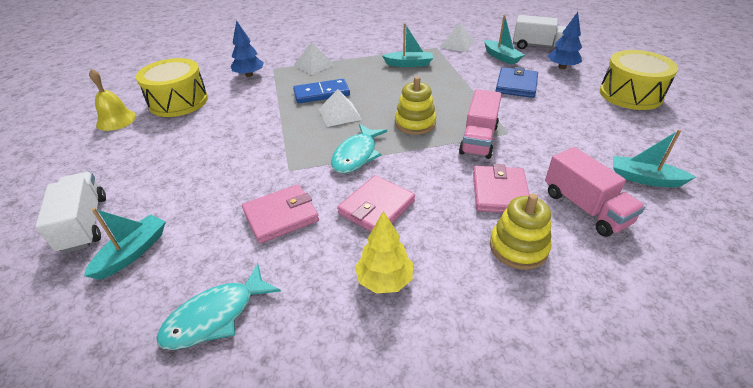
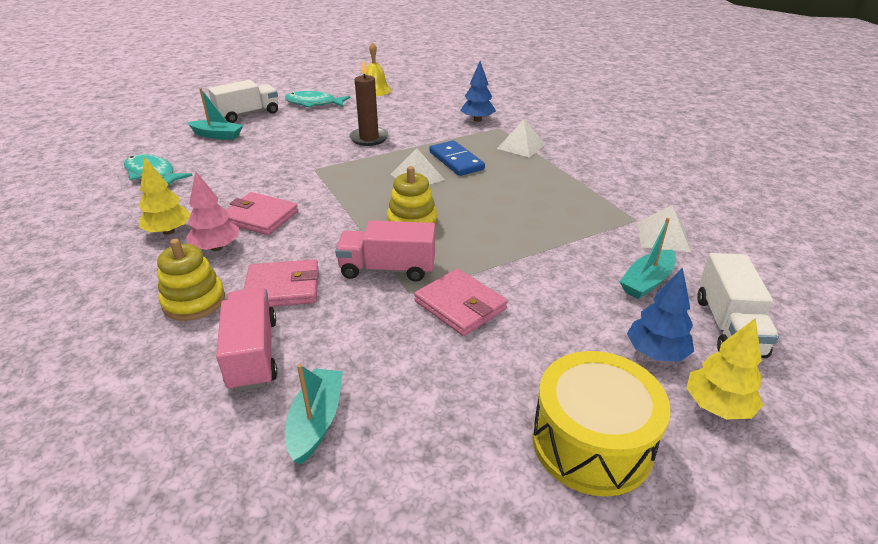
camera: 75 degrees right, 5 degrees down
(178, 101) = (412, 103): yellow drum -> none
(242, 132) = (369, 138): none -> brown candle
(281, 216) = (251, 176): pink wallet -> pink wallet (460, 305)
(356, 155) = (342, 196): turquoise fish -> turquoise fish (314, 103)
(409, 64) = (564, 204): turquoise boat -> none
(428, 237) = (216, 247): none -> pink tree
(516, 85) = (552, 298): blue wallet -> none
(585, 208) = (253, 354): pink truck -> pink truck turned 120 degrees clockwise
(597, 62) = (717, 406): none -> yellow tree

